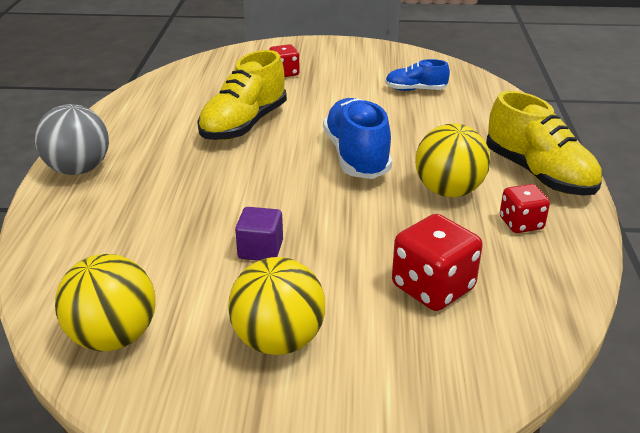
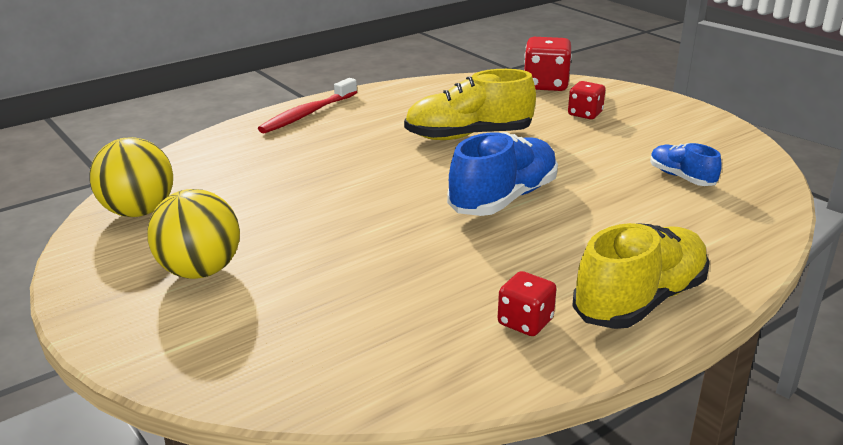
camera: 50 degrees right, 5 degrees down
(79, 169) = (307, 114): grey ball -> red toothbrush
(260, 250) = (302, 217): purple cube -> none
(433, 287) = (351, 312): red dice -> red dice (545, 85)
(448, 191) = (520, 263): yellow ball -> none
(538, 174) = (639, 301): yellow shoe -> yellow shoe turned 150 degrees counterclockwise

